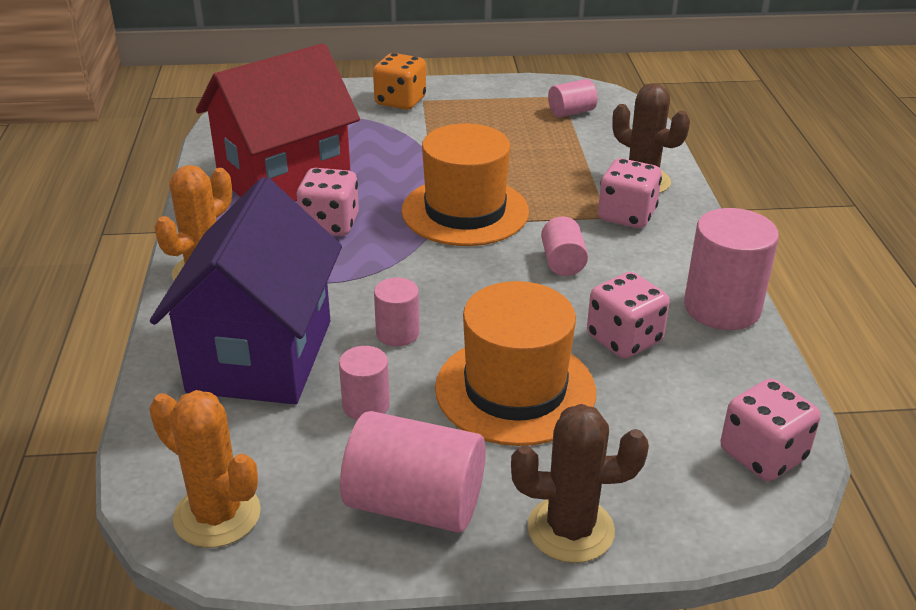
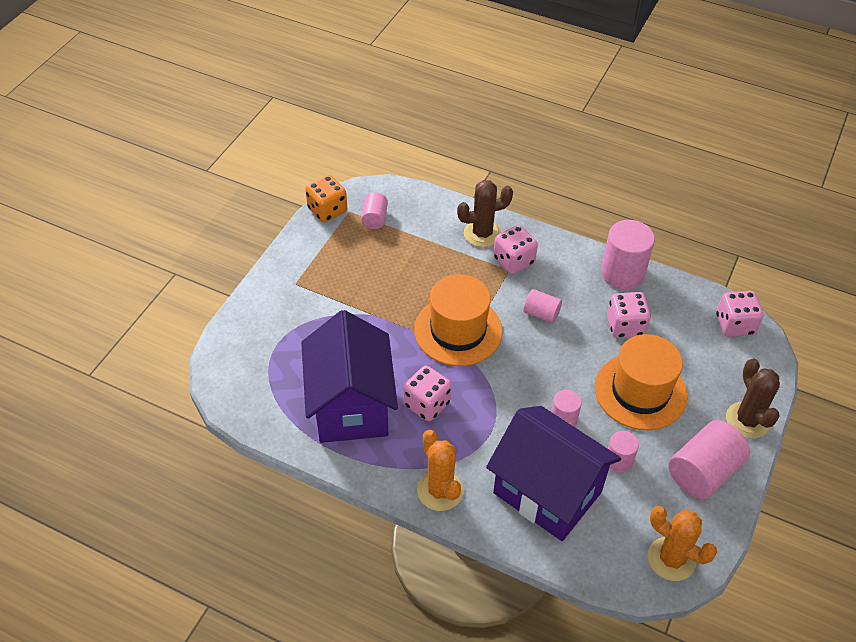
camera: 60 degrees left, 15 degrees up
(217, 515) = (671, 559): orange cactus -> orange cactus turned 60 degrees clockwise
(284, 180) = (351, 406): red house -> purple house
(400, 101) = (287, 296): orange dice -> orange dice (327, 210)
(570, 529) = (747, 420): brown cactus -> brown cactus turned 45 degrees counterclockwise

